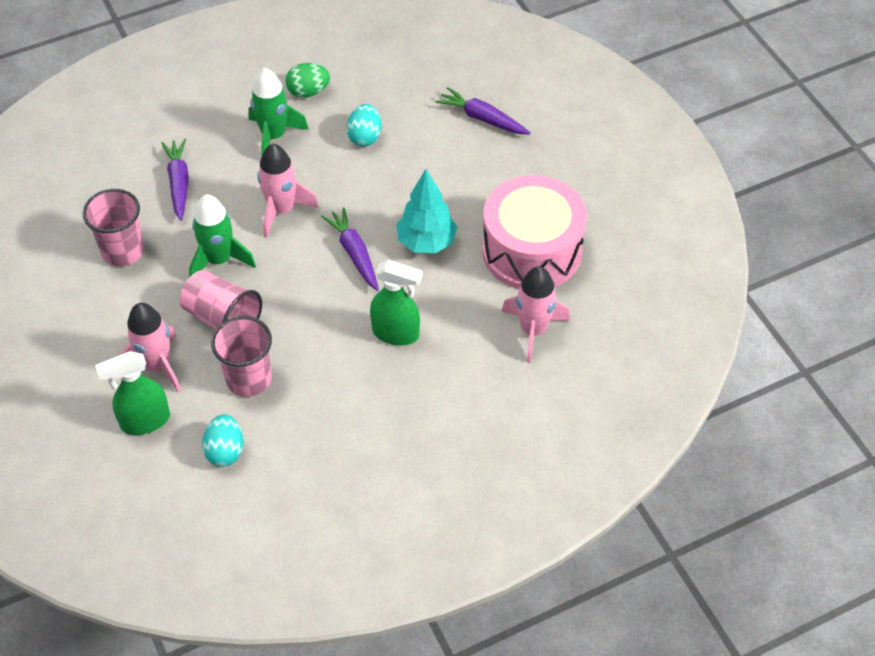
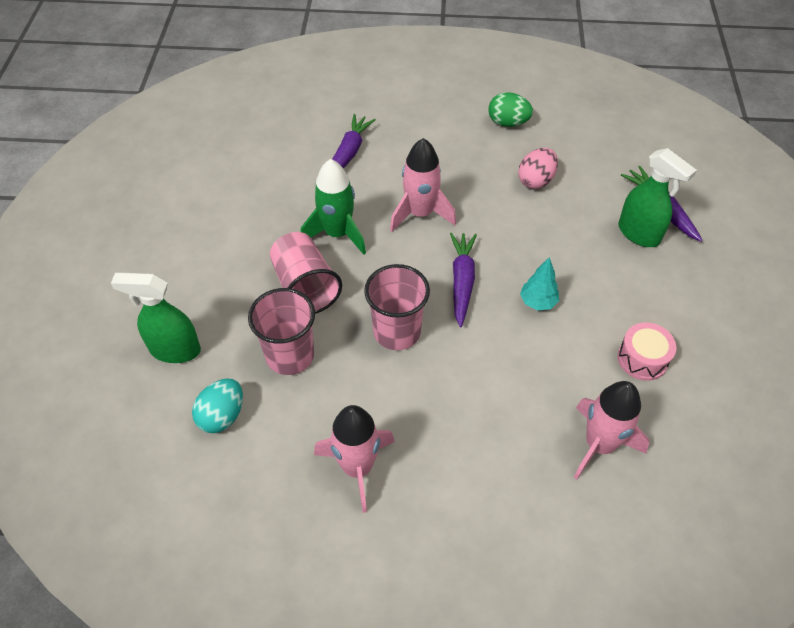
camera: 30 degrees right, 0 degrees up
(123, 251) = (264, 190): pink cup -> pink cup (397, 332)
(157, 366) = (221, 304): pink rocket -> pink rocket (357, 468)
(273, 136) = (454, 147): green rocket -> none
(365, 137) = (536, 180): turquoise egg -> pink egg
(396, 333) = (455, 379): green spray bottle -> green spray bottle (639, 234)
(426, 242) = (537, 302): turquoise tree -> turquoise tree, size x0.59
(531, 251) = (642, 359): pink drum -> pink drum, size x0.44

